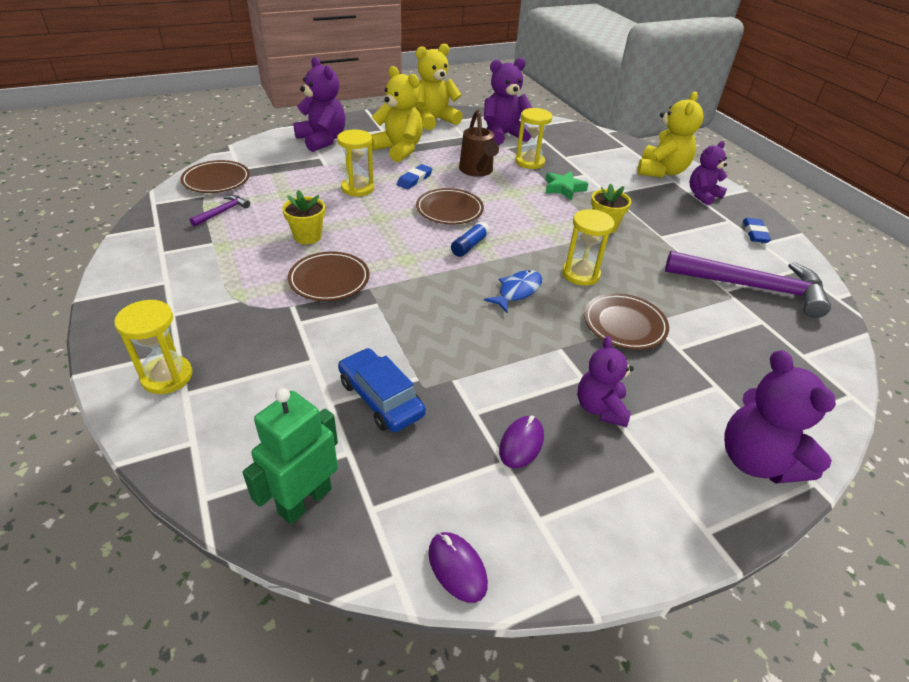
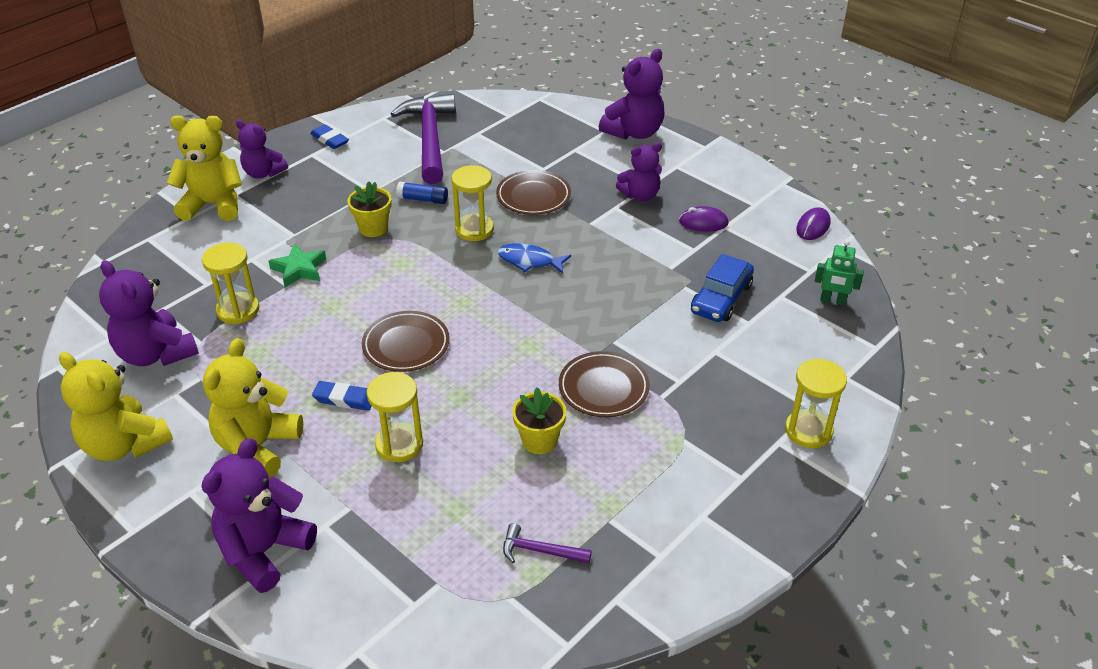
camera: 110 degrees left, 0 degrees up
(216, 180) = (464, 610): brown plate -> none
(305, 501) = (833, 300): green robot -> green robot, size x0.63
(469, 245) = (472, 309): blue glue stick -> blue glue stick (423, 199)
(477, 171) = (290, 349): brown watering can -> none
(754, 233) = (329, 140): blue eraser -> blue eraser turned 60 degrees clockwise

